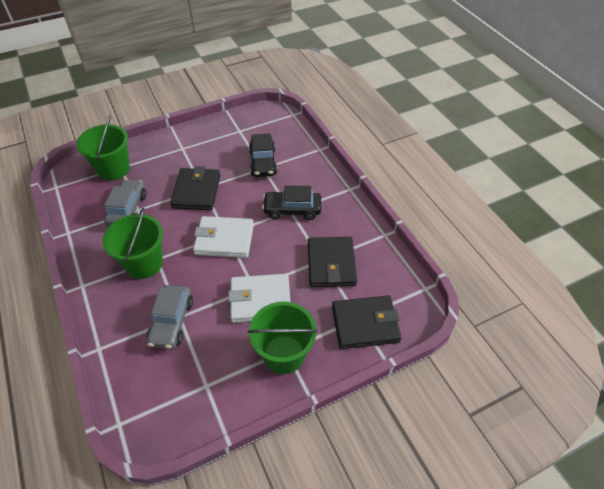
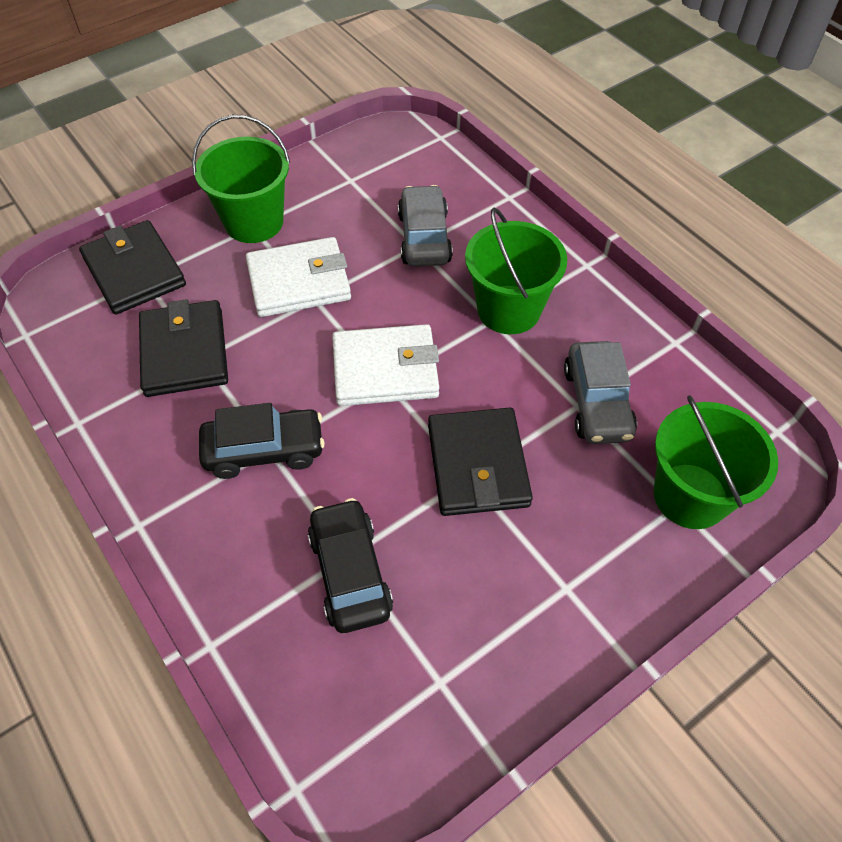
camera: 170 degrees right, 5 degrees up
(365, 324) = (134, 271): black wallet -> black wallet turned 75 degrees clockwise

